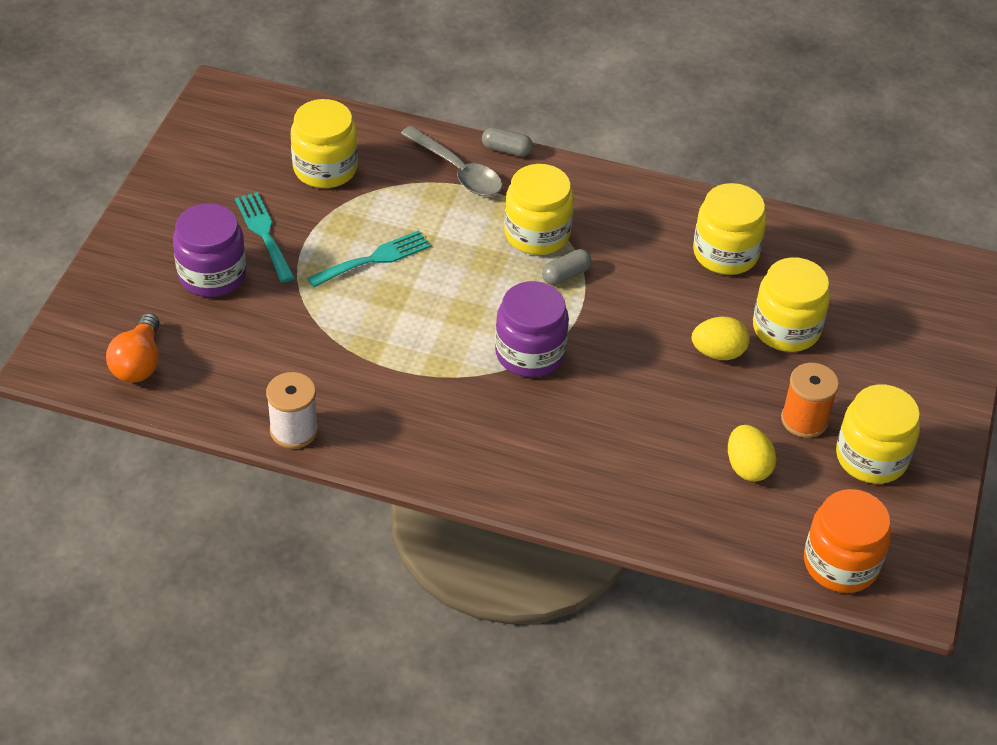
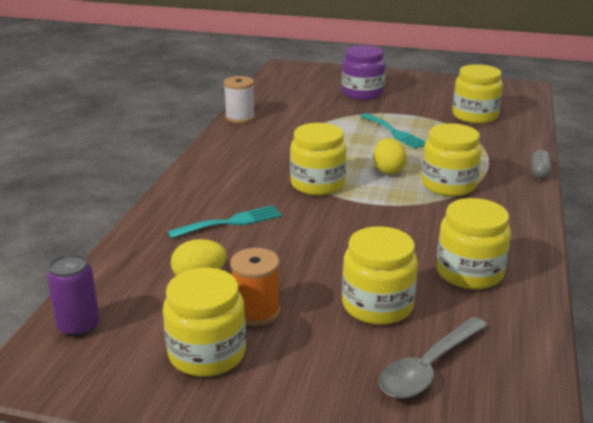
camera: 90 degrees right, 20 degrees down
(138, 363) = (288, 82): orange light bulb -> none
(264, 233) = (403, 103): turquoise fork -> turquoise fork (231, 222)
(457, 171) = (502, 155): grey spoon -> grey spoon (428, 367)
(530, 353) = (317, 184): purple jar -> yellow jar
(565, 275) = (406, 196): grey capsule -> none
(718, 352) = (336, 265): yellow egg -> yellow egg (388, 170)
(840, 563) = (79, 326): orange jar -> purple can

